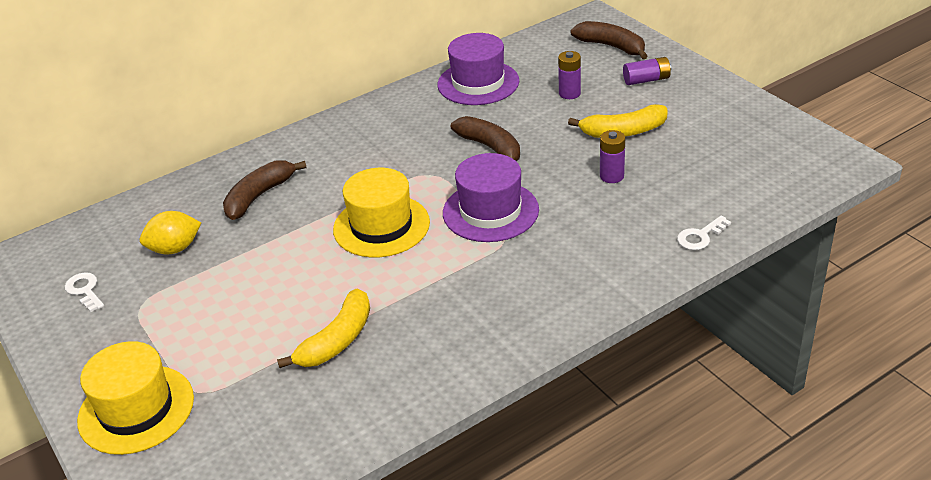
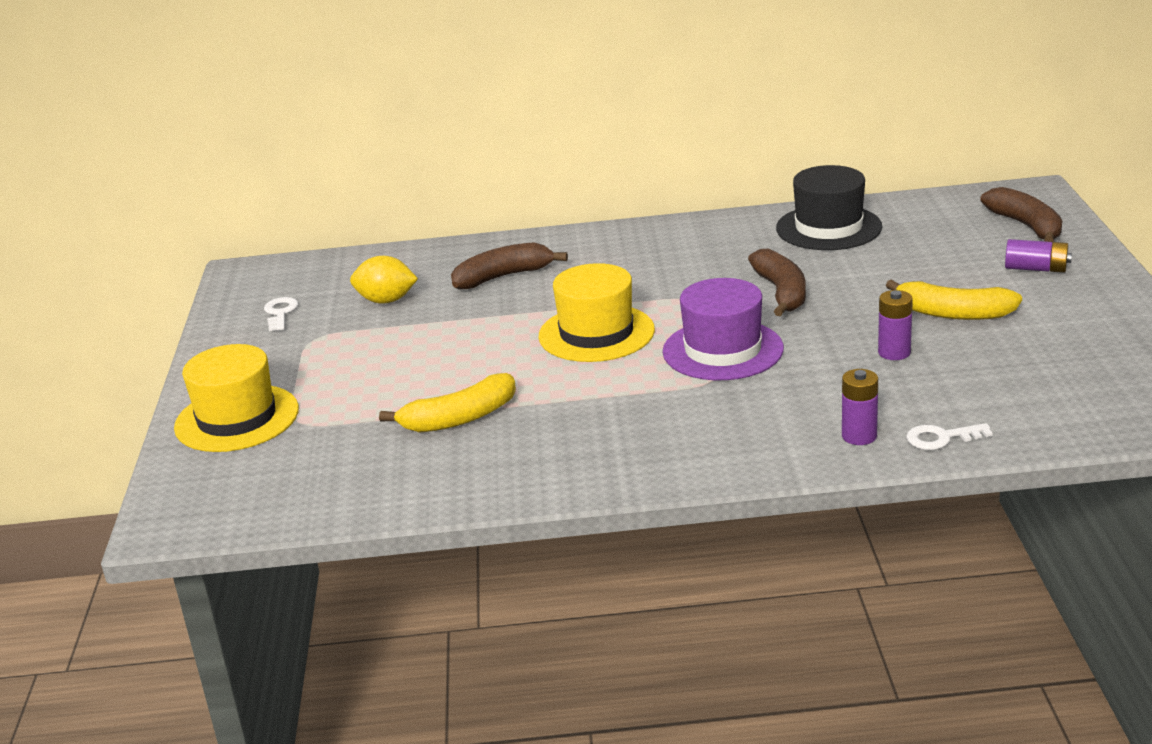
camera: 30 degrees right, 10 degrees down
(478, 83) = (828, 228): purple hat -> black hat
(569, 93) = (926, 261): purple battery -> purple battery (859, 436)

